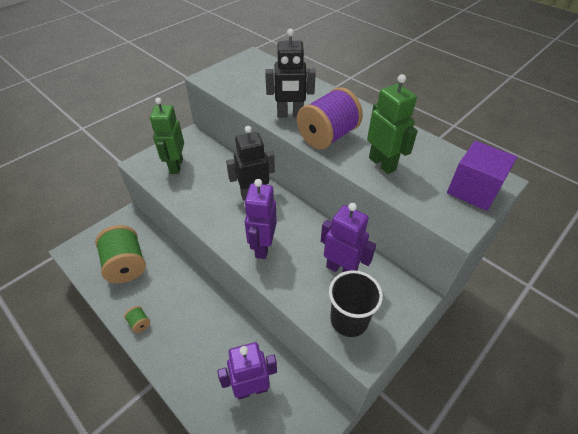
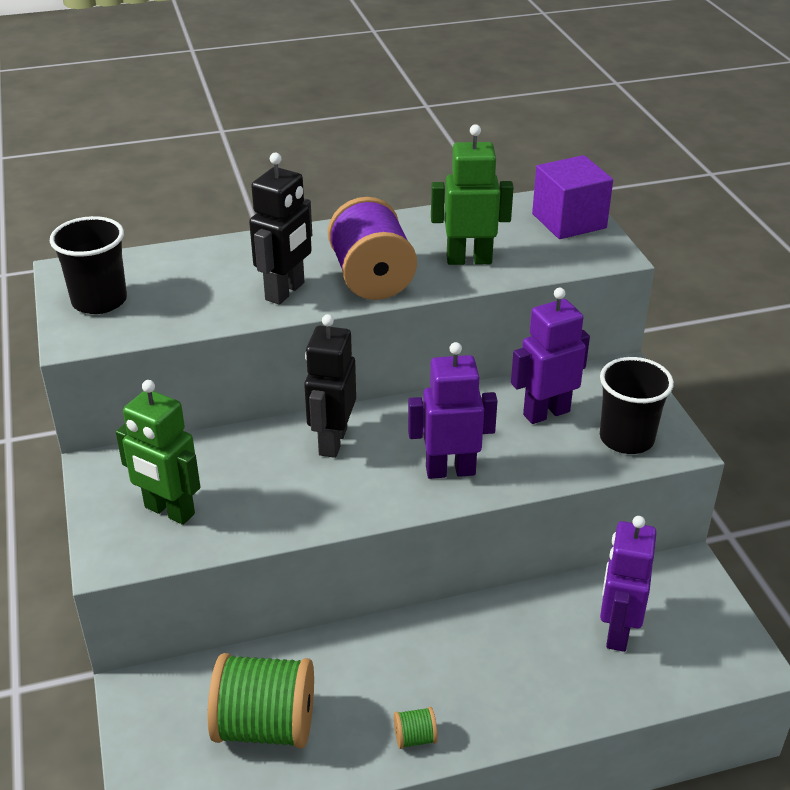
camera: 60 degrees left, 10 degrees down
(238, 71) = (99, 301): none -> black cup
(262, 247) = (450, 470): purple robot -> purple robot turned 135 degrees clockwise

